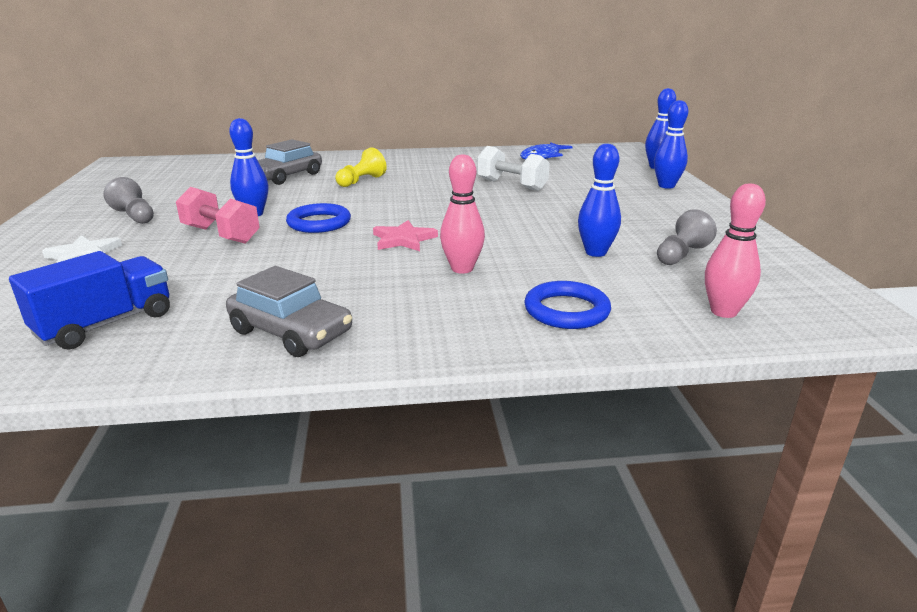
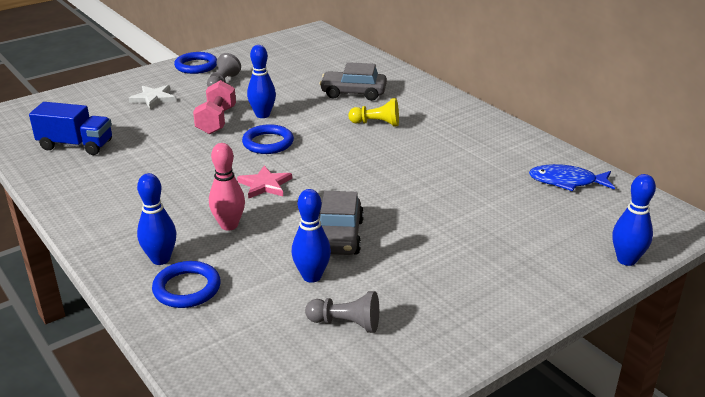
camera: 60 degrees right, 5 degrees up
(56, 220) = (196, 66): none -> blue ring
(291, 332) = (96, 199): grey car -> grey car (339, 236)
(511, 185) = (448, 191): white dumbbell -> none
(666, 186) = (556, 279): blue bowling pin -> blue bowling pin (160, 259)
(723, 312) = (233, 365): pink bowling pin -> none

